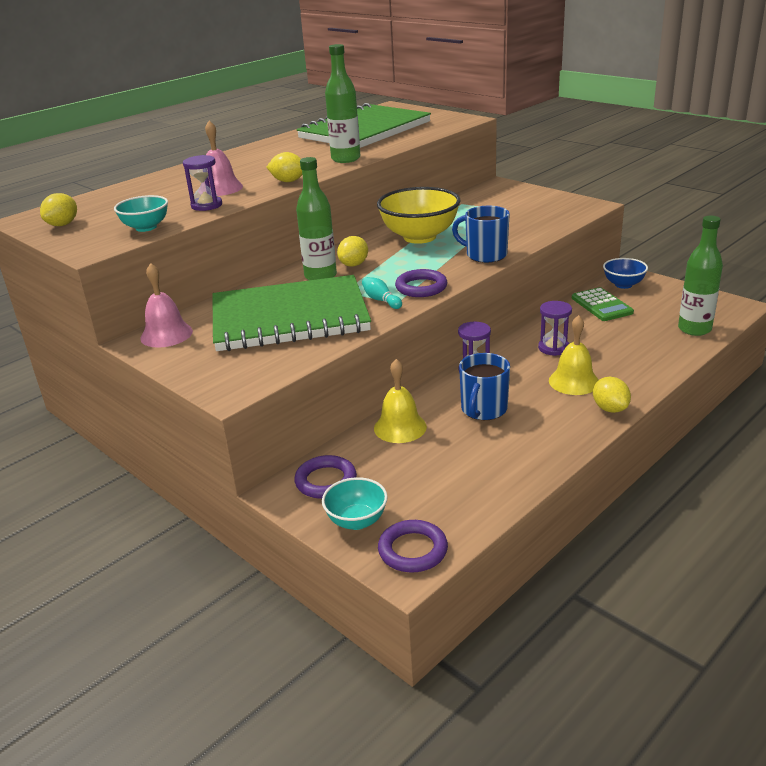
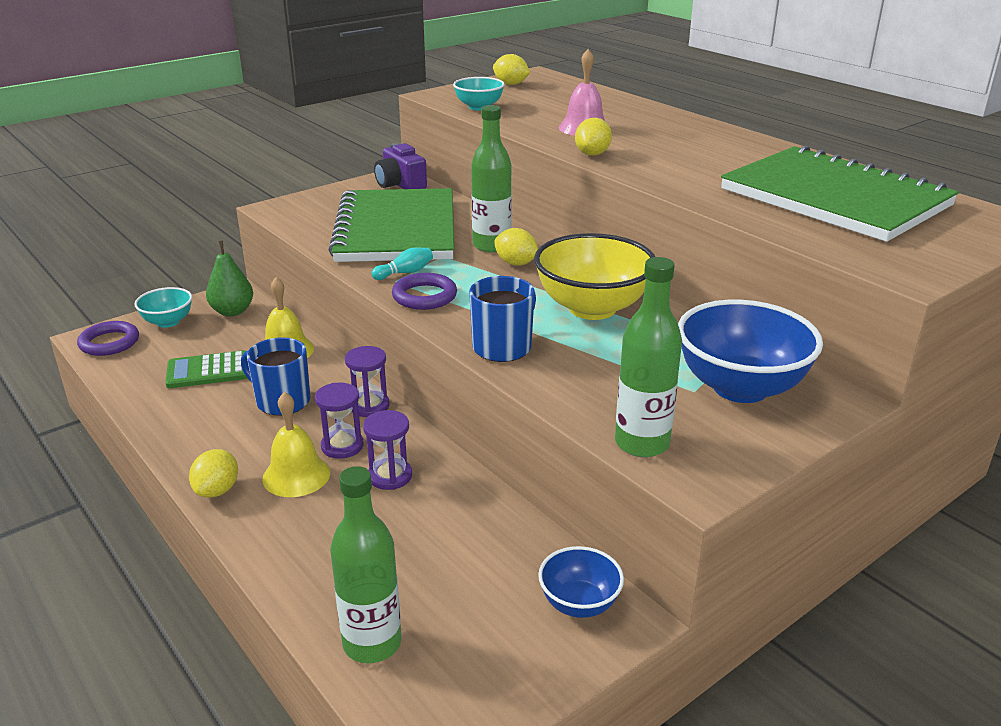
camera: 95 degrees right, 0 degrees up
(166, 334) = (400, 185): pink bell -> purple camera
(206, 205) = (528, 124): purple hourglass -> purple hourglass (342, 446)
(326, 481) = (232, 311): purple ring -> green pear
(345, 159) = (676, 182): green bottle -> green bottle (642, 443)
(498, 201) = (740, 387): none -> blue bowl
(601, 305) = (504, 554): green calculator -> green calculator (208, 371)
(610, 408) = (217, 490): yellow lemon -> yellow lemon turned 60 degrees counterclockwise

